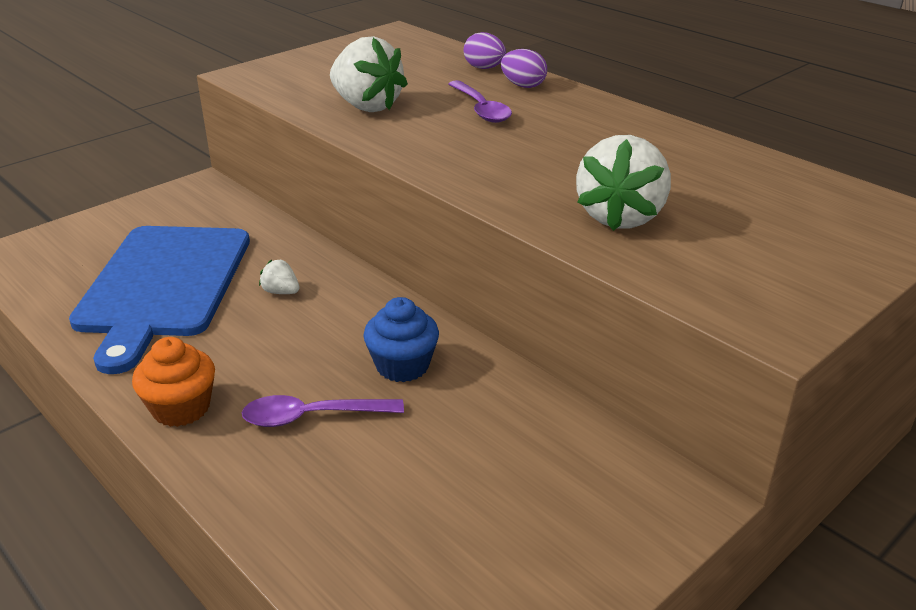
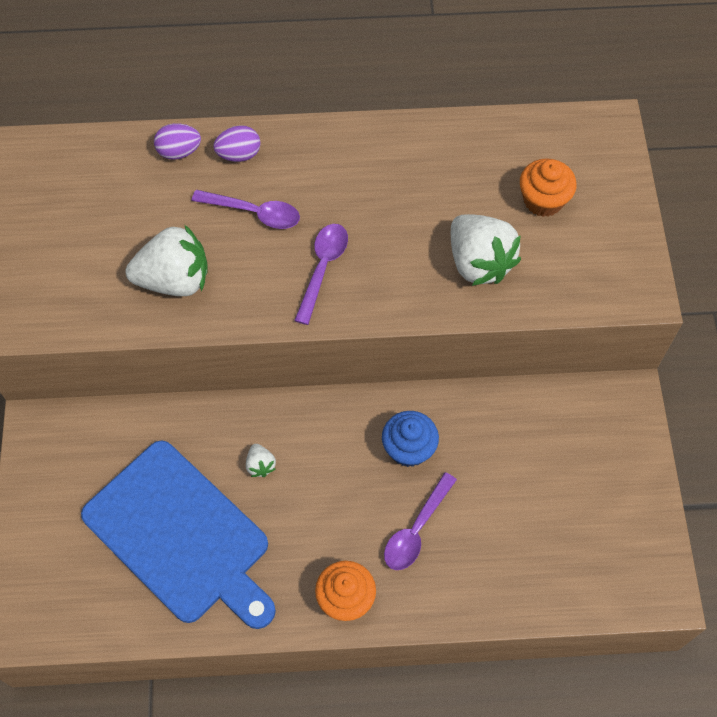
camera: 50 degrees left, 30 degrees up
(281, 292) = (260, 465): white strawberry -> white strawberry turned 90 degrees counterclockwise
(477, 152) = (322, 268): none -> purple spoon
(757, 220) = (543, 200): none -> orange cupcake

